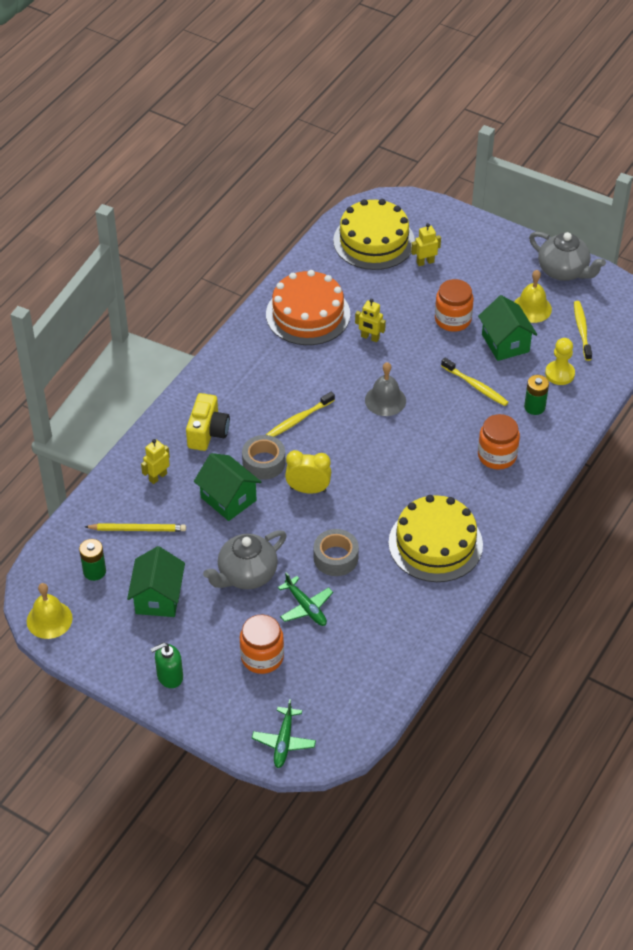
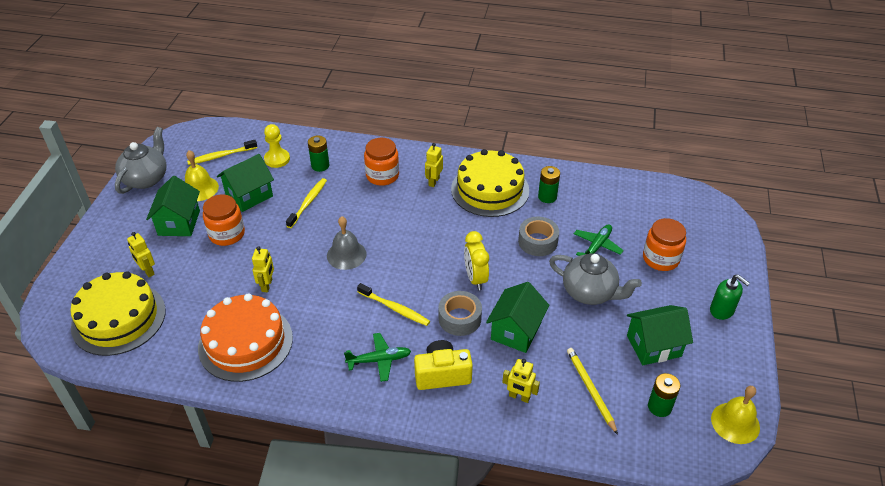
camera: 110 degrees left, 5 degrees down
(284, 741) = (721, 226): green plane -> green plane (379, 360)
(402, 592) = (547, 197): none -> green battery
(469, 497) = (434, 181): none -> yellow robot
(484, 288) = (179, 223): none -> green house

